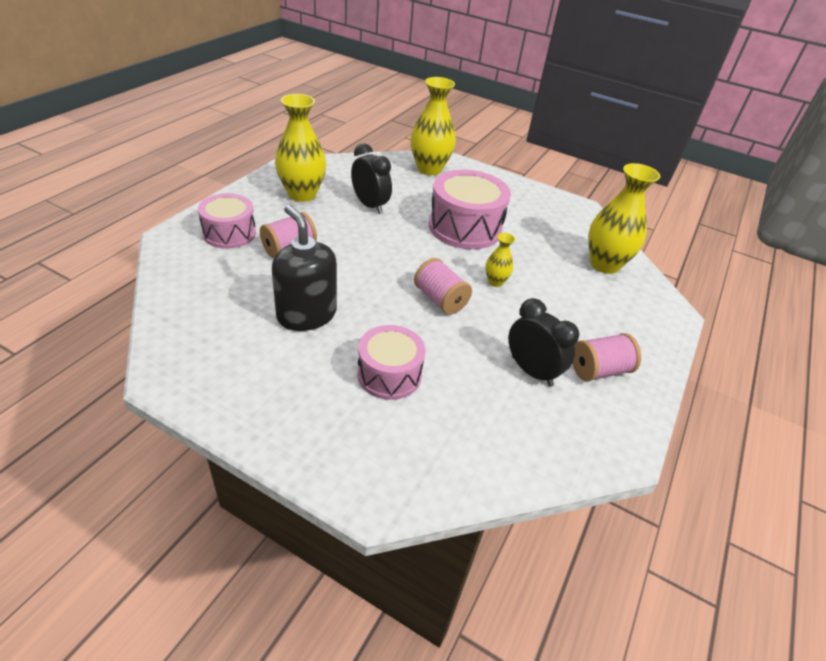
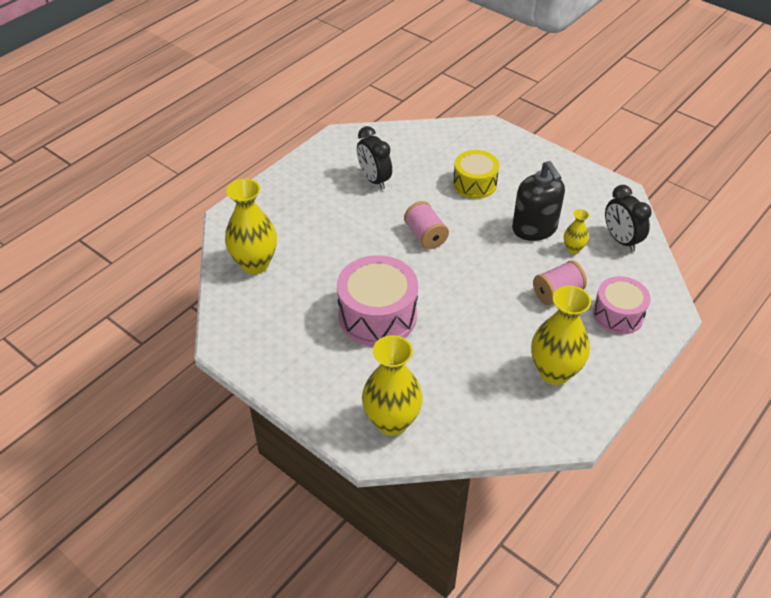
camera: 165 degrees left, 5 degrees up
(370, 205) = (476, 352): black clock -> black clock (621, 240)
(389, 374) = (474, 184): pink drum -> yellow drum
(495, 282) = (371, 250): yellow vase -> yellow vase (573, 249)
(599, 370) = (324, 177): pink spool -> none

